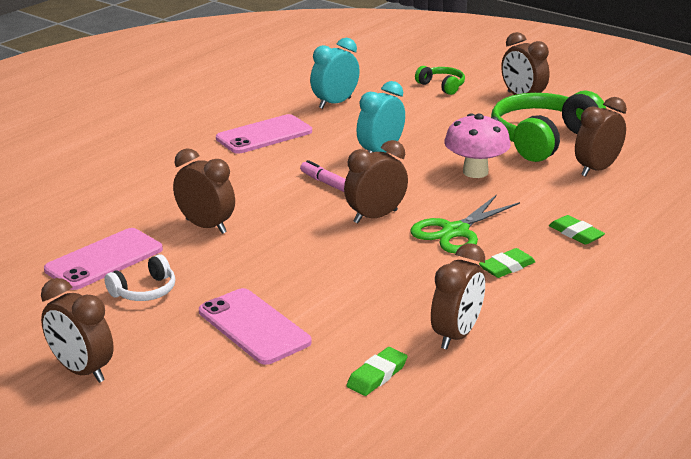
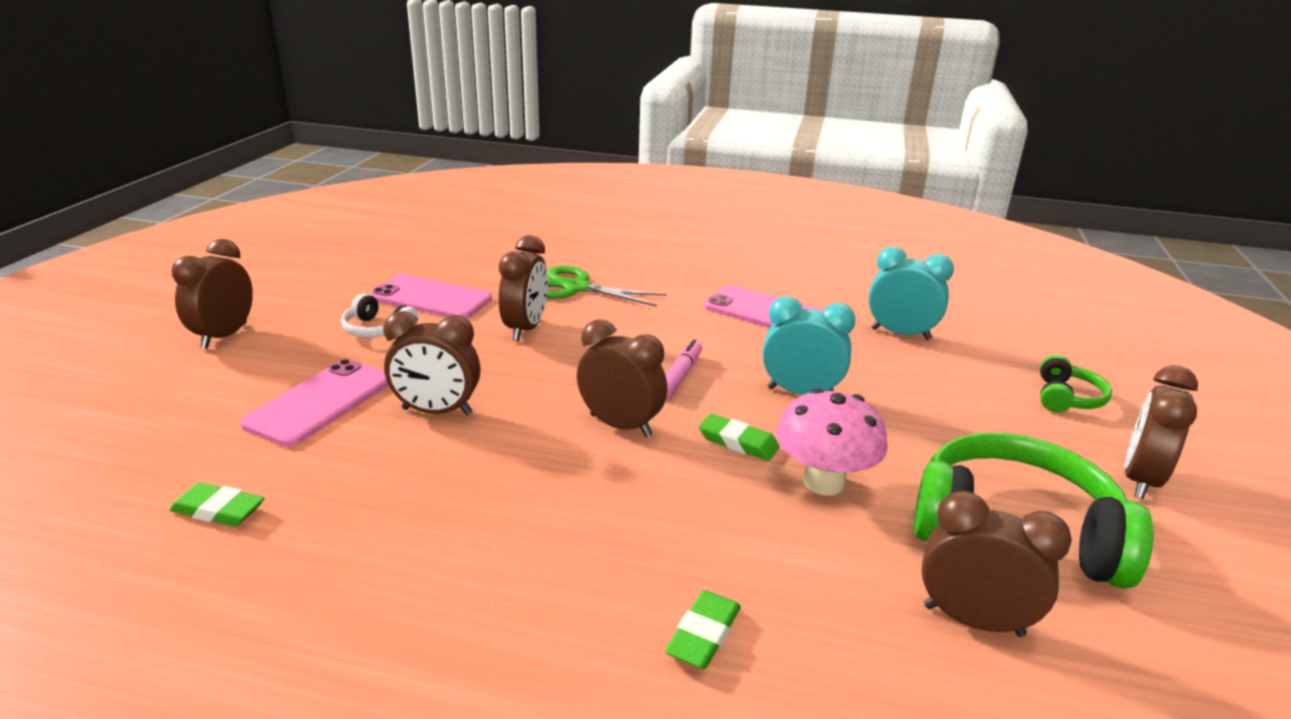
camera: 65 degrees right, 0 degrees up
(455, 231) = (624, 499): green scissors -> green scissors (576, 288)
(456, 335) = (328, 559): brown clock -> brown clock (437, 411)
(507, 267) = (544, 572): green eraser -> green eraser (738, 442)

